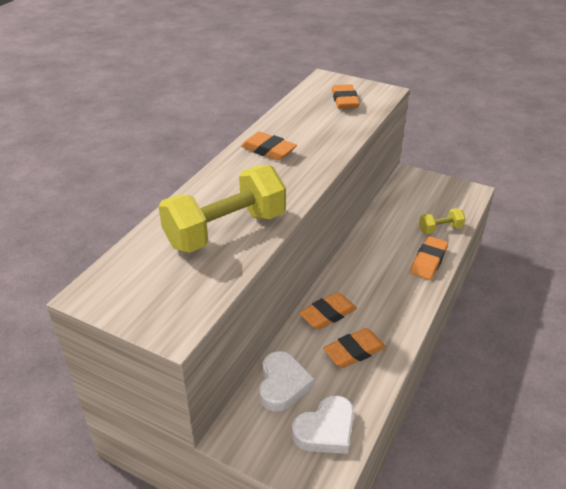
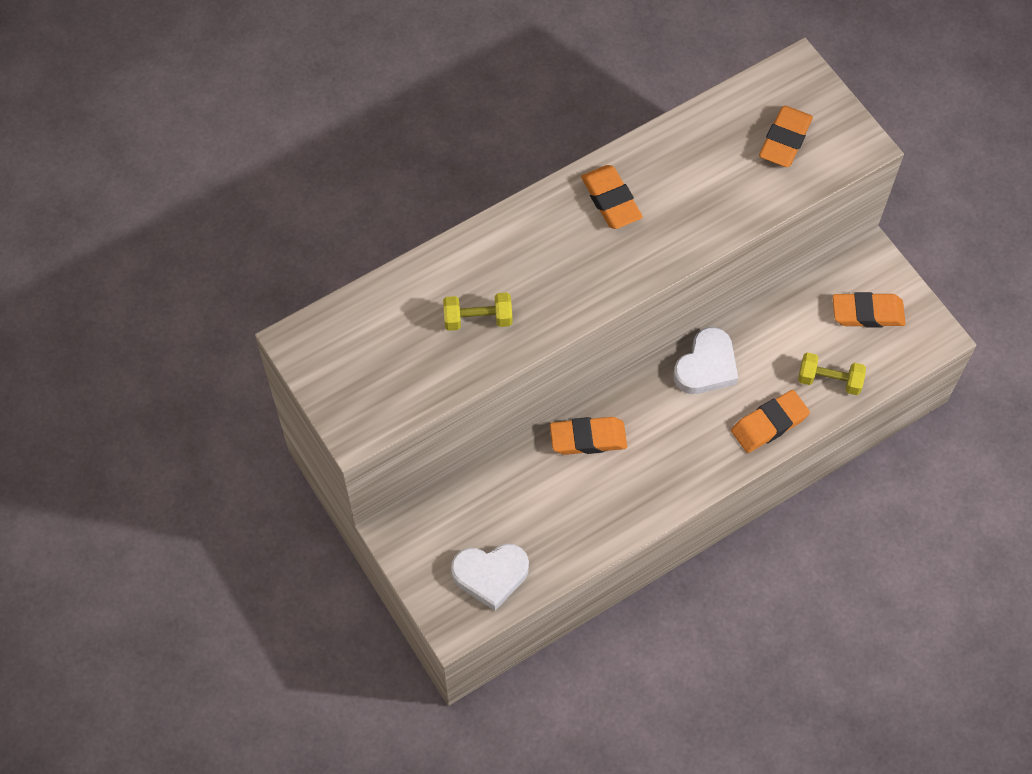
camera: 30 degrees right, 25 degrees up
(226, 230) = (478, 319): yellow dumbbell -> yellow dumbbell, size x0.47
(282, 384) = (480, 502): white heart -> white heart (706, 366)
(354, 351) = (582, 502): orange eraser -> orange eraser (867, 313)

